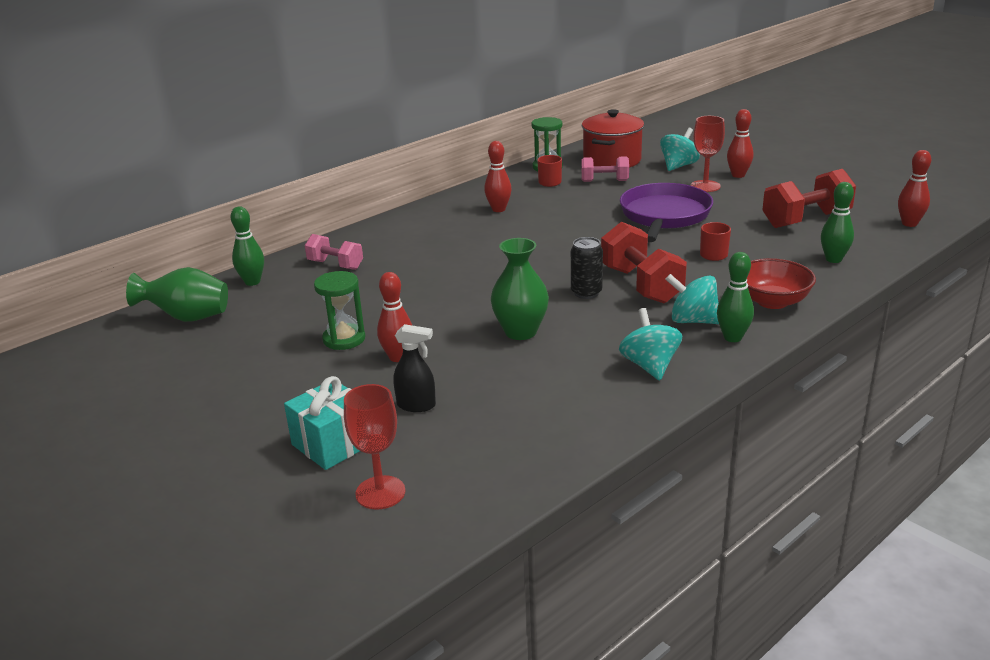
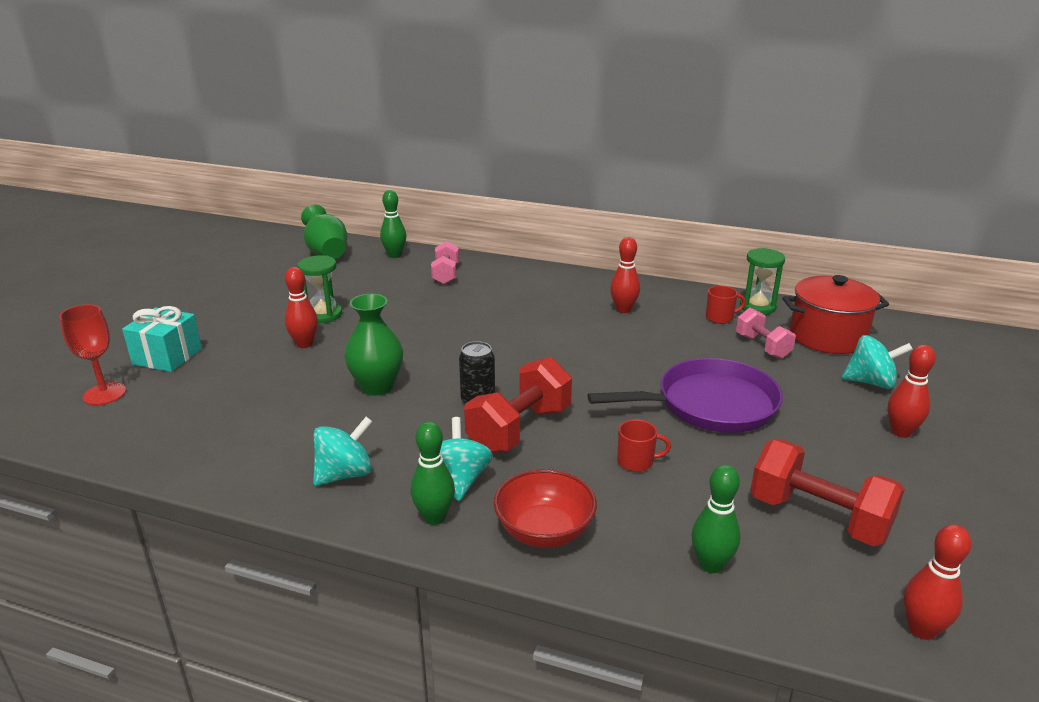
camera: 60 degrees right, 0 degrees up
(416, 405) = (231, 373): black spray bottle -> none
(705, 186) = (832, 414): red goblet -> none

